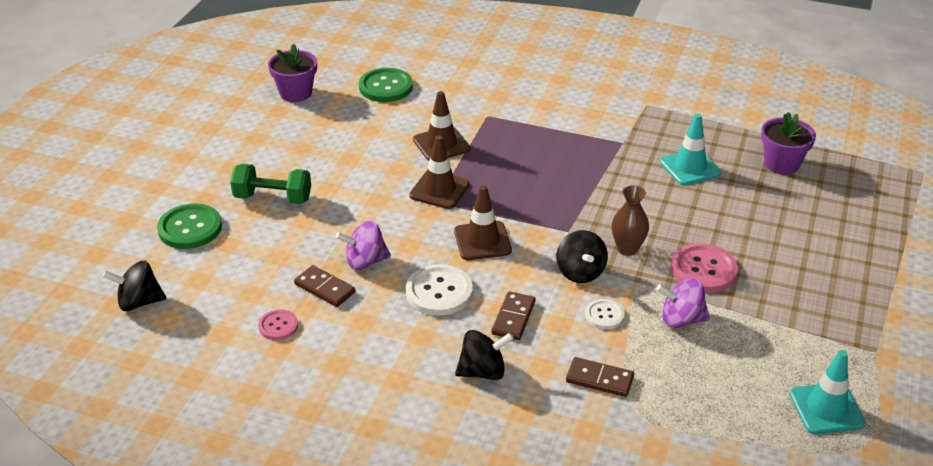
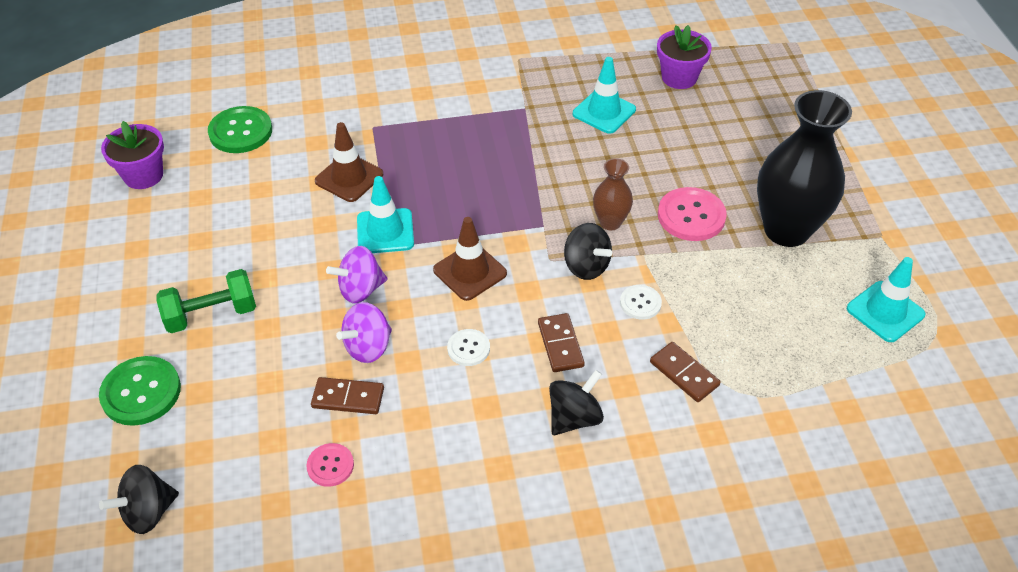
camera: 30 degrees left, 10 degrees up
(439, 190) = (385, 231): brown traffic cone -> turquoise traffic cone
(439, 292) = (468, 348): white button -> white button, size x0.57
(599, 379) = (684, 373): brown domino -> brown domino turned 60 degrees clockwise
(681, 319) = (708, 277): purple spinning top -> purple spinning top (360, 289)
(784, 312) = (786, 230): none -> black vase

